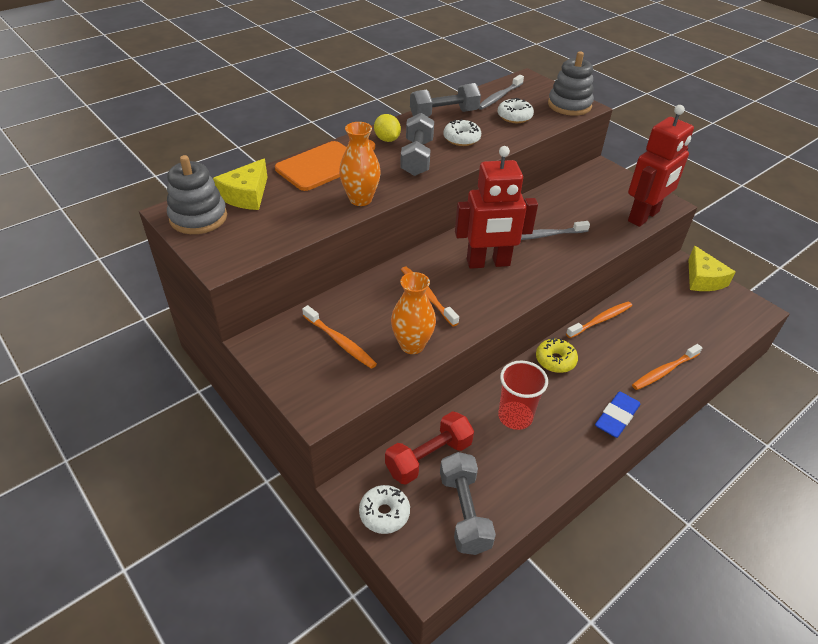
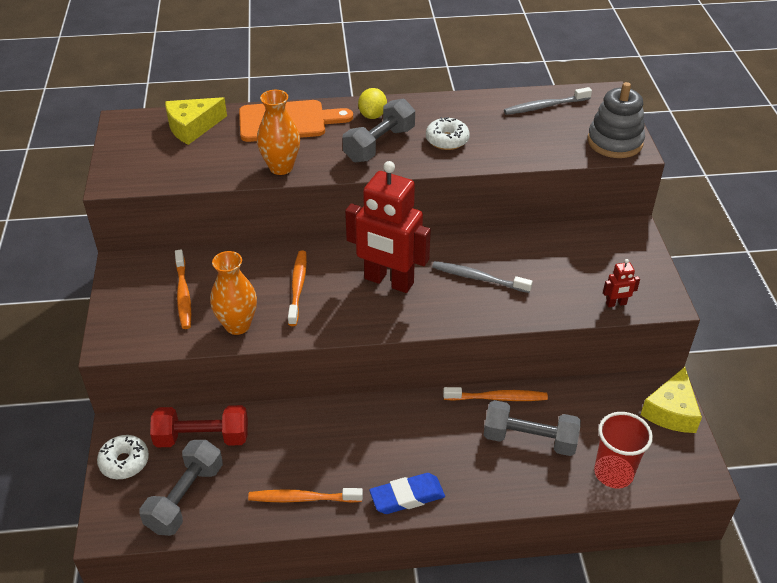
camera: 35 degrees right, 0 degrees up
(198, 217) = (136, 134): grey stacking toy -> none
(444, 114) = (461, 107): grey dumbbell -> grey dumbbell (529, 439)
(514, 117) = (533, 135): white donut -> none
(515, 417) = (311, 444): red cup -> red cup (613, 473)
(555, 360) = (406, 413): yellow donut -> none
(644, 216) = (616, 304): red robot -> red robot, size x0.40
(664, 371) = (508, 481): orange toothbrush -> orange toothbrush (302, 498)

